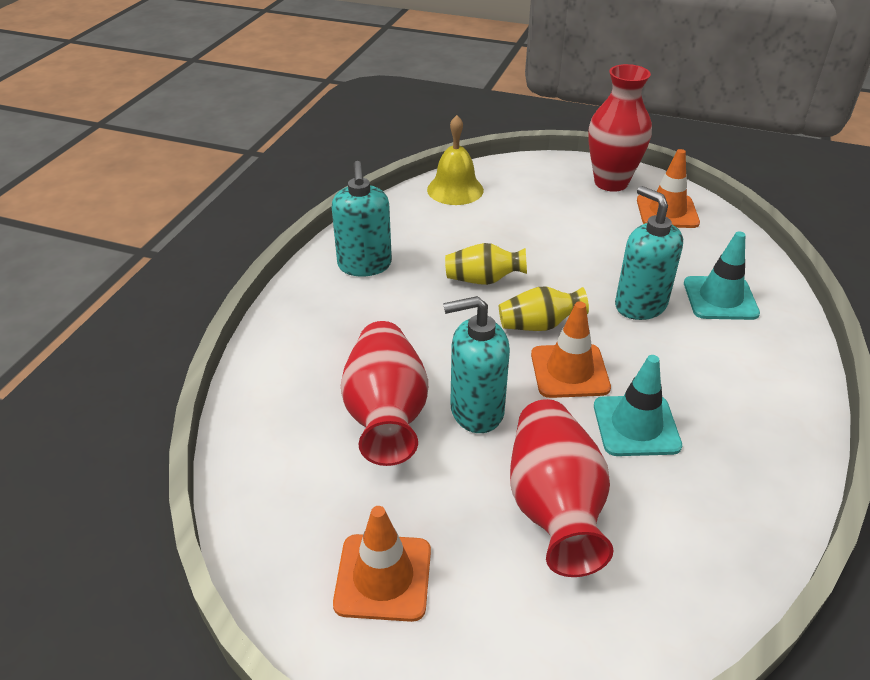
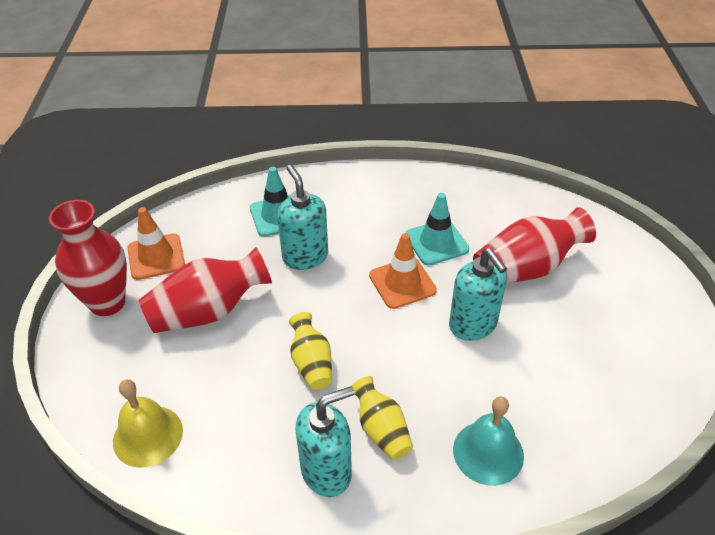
camera: 110 degrees left, 5 degrees up
(314, 365) = (488, 452): none -> turquoise bell
(383, 577) = (633, 333): orange traffic cone -> none
(386, 414) = (509, 378): red vase -> red vase (208, 312)
(539, 325) = (358, 311): yellow vase -> yellow vase (381, 430)
(640, 305) = (305, 256): turquoise soap dispenser -> turquoise soap dispenser turned 120 degrees clockwise

